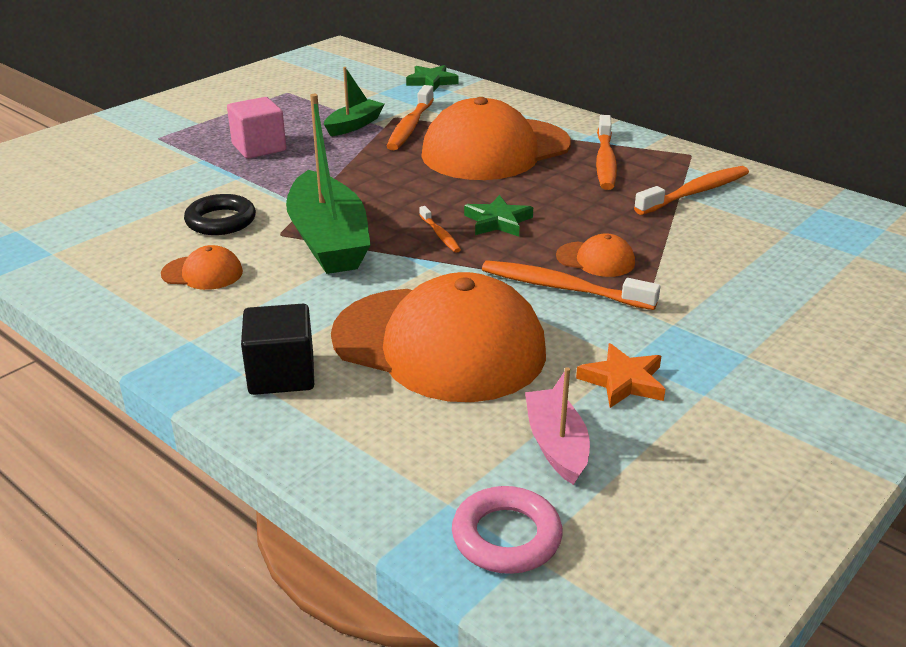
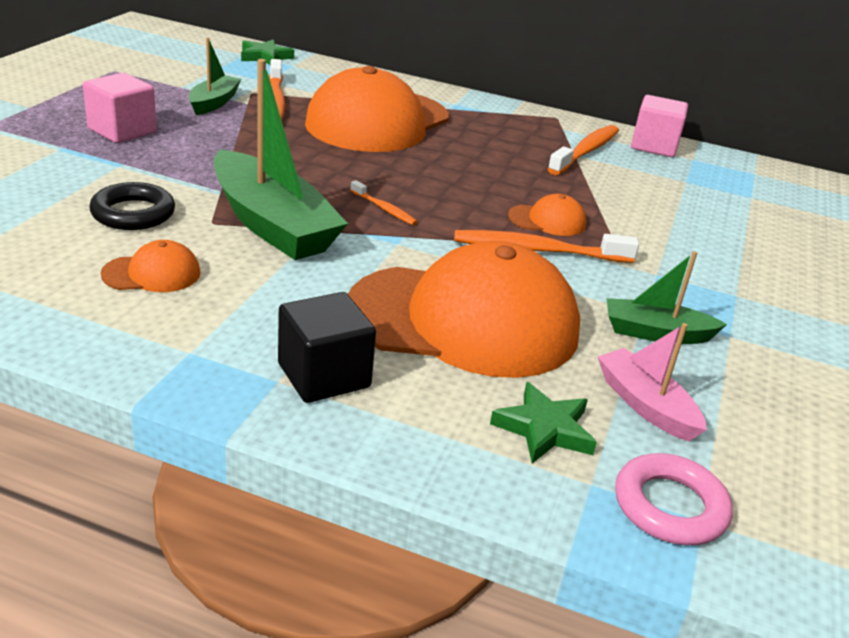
camera: 25 degrees left, 0 degrees up
(498, 221) = (431, 191): green star -> green star (544, 429)
(605, 161) = (487, 127): orange toothbrush -> none
(623, 381) = (656, 333): orange star -> green boat
(781, 191) = (654, 146): none -> pink cube

